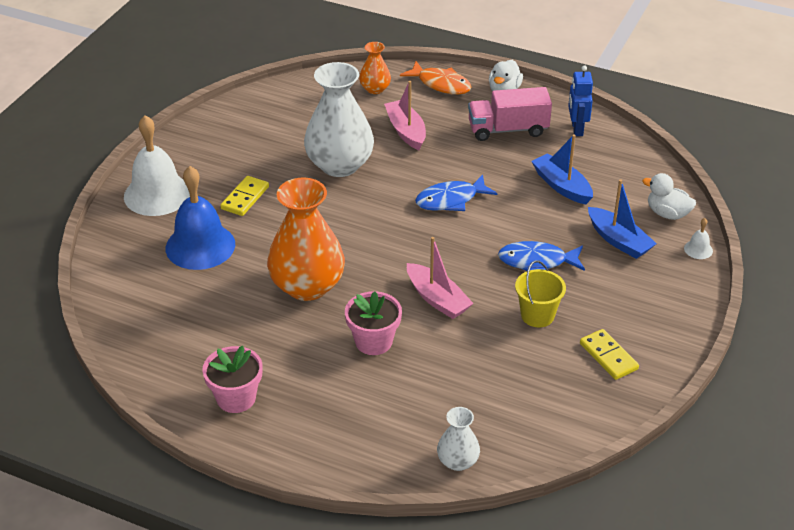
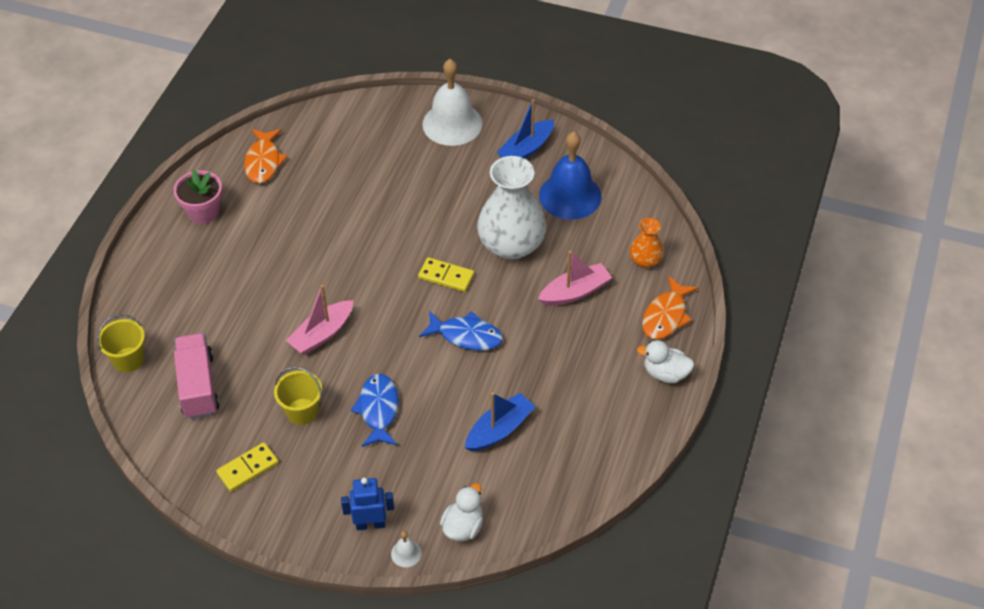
camera: 85 degrees right, 10 degrees up
(167, 344) = (263, 162): none -> orange fish
(200, 246) = (384, 163): blue bell -> blue bell (570, 195)
(245, 198) = (453, 182): yellow domino -> yellow domino (446, 276)
(307, 286) = (336, 240): orange vase -> none
(373, 341) = (267, 293): pink flower pot -> none
(450, 200) = (466, 336): blue fish -> blue fish turned 135 degrees clockwise
(457, 461) = (128, 359): white vase -> yellow bucket
(508, 129) = (592, 379): pink truck -> pink truck (198, 386)
(577, 129) = (604, 443): blue robot -> blue robot (370, 524)
(618, 240) = (415, 480): blue boat -> blue boat (526, 149)

